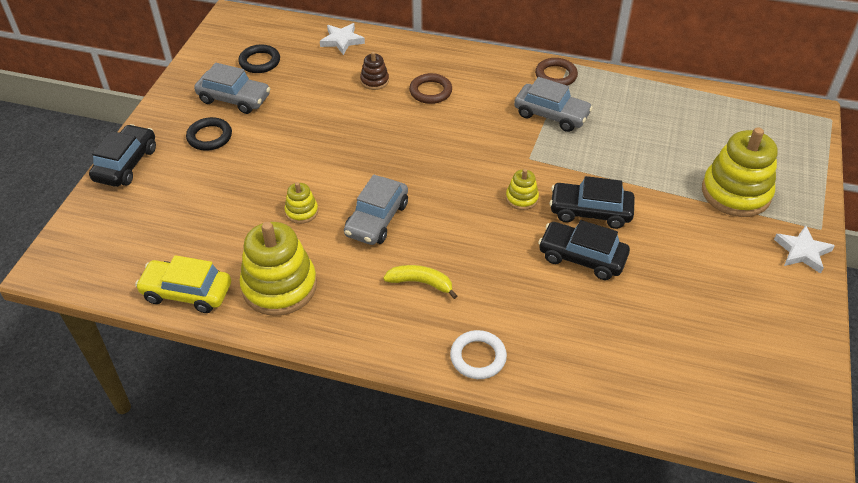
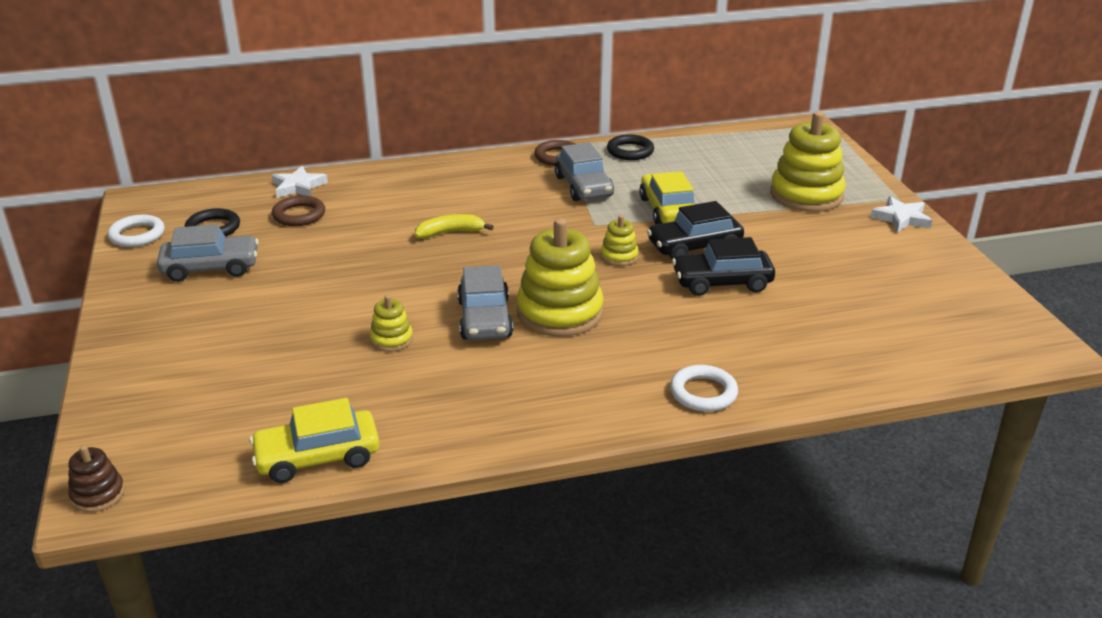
camera: 30 degrees left, 15 degrees down
(126, 164) = (118, 366): black car -> none
(209, 137) = (211, 309): black ring -> black ring (630, 151)
(210, 50) = (137, 235): none -> white ring
(279, 286) = (429, 411): yellow stacking toy -> yellow stacking toy (559, 313)
(374, 81) = (369, 209): brown stacking toy -> brown stacking toy (98, 494)
(421, 283) = (585, 354): yellow banana -> yellow banana (450, 232)
(430, 91) = (441, 201): brown ring -> brown ring (299, 215)
(551, 115) = (583, 186): grey car -> grey car turned 75 degrees clockwise
(600, 165) = (667, 210): none -> yellow car

